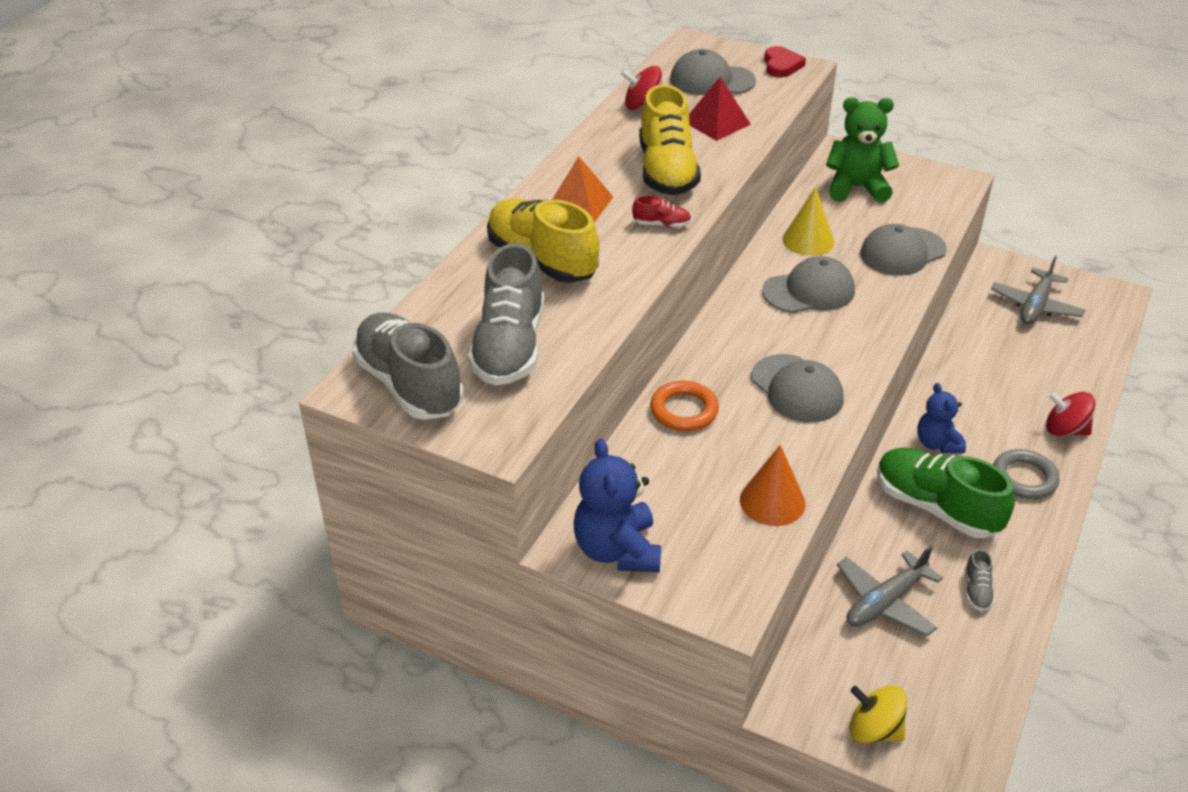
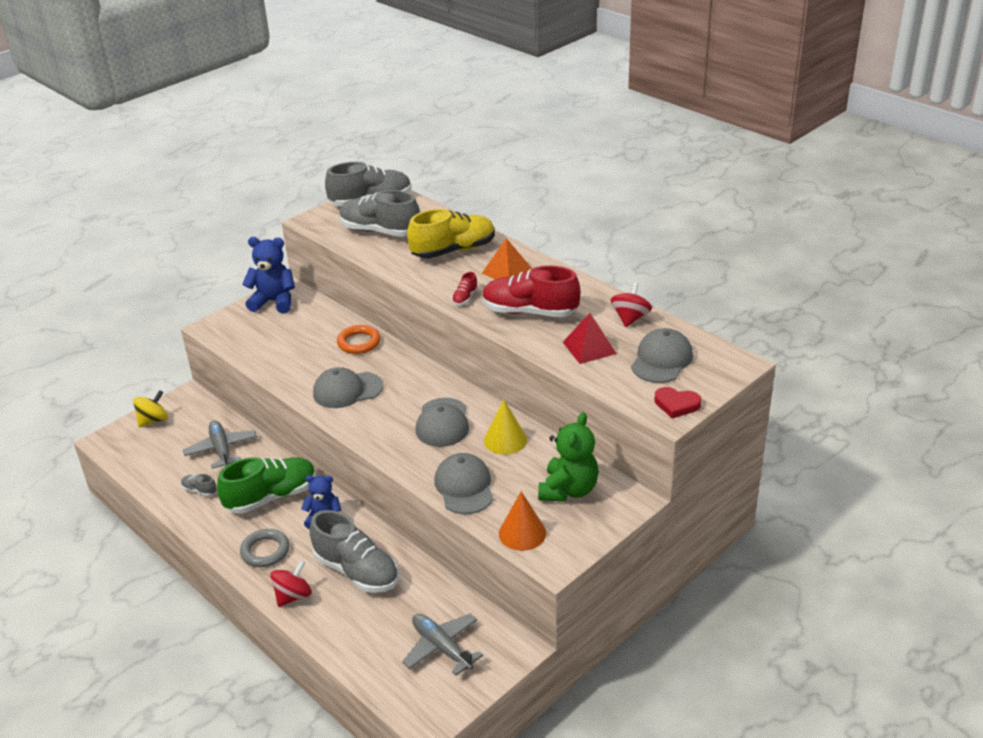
camera: 110 degrees right, 5 degrees down
(666, 171) = (529, 312): yellow shoe -> red shoe
(772, 501) = (266, 357): orange cone -> orange cone (522, 533)
(992, 391) = (356, 571): none -> grey shoe

